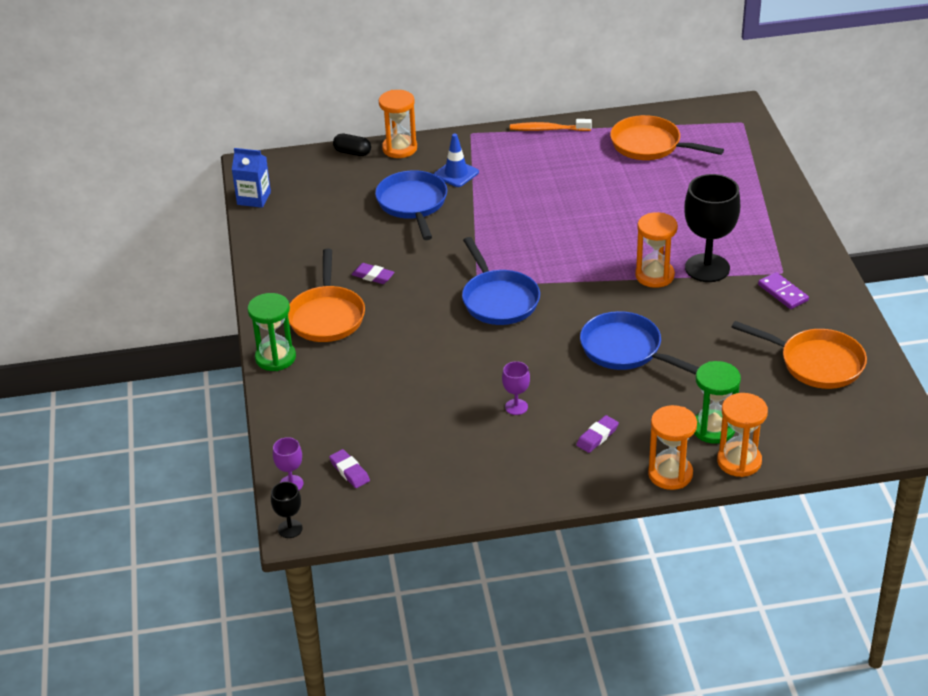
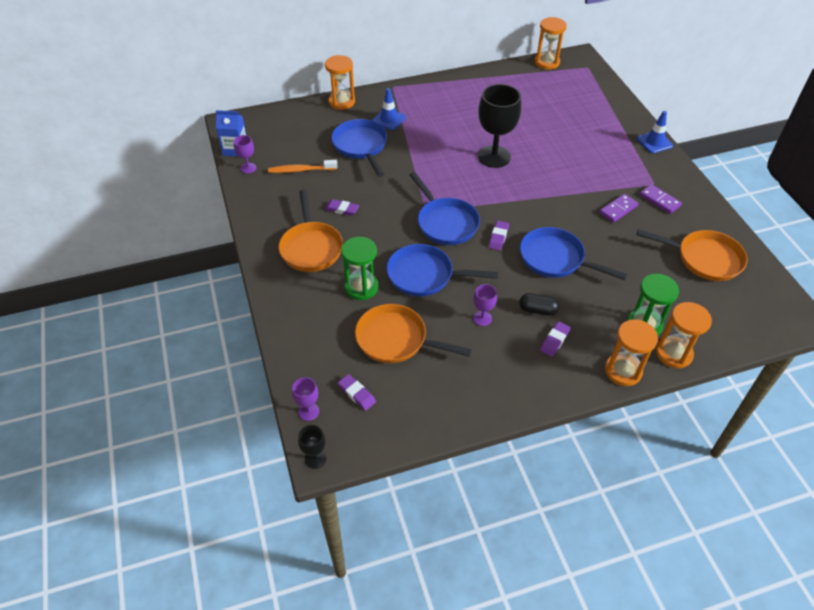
camera: 10 degrees left, 10 degrees up
(266, 221) = (248, 168): none -> purple goblet
(275, 358) = (275, 289): green hourglass -> green hourglass (361, 287)
(352, 152) = (306, 107): black capsule -> black capsule (537, 310)
(458, 356) = (424, 275): none -> blue pan
(548, 129) = (449, 80): orange toothbrush -> orange toothbrush (301, 170)
(560, 321) = (498, 237): none -> purple eraser
(650, 145) = (527, 88): orange pan -> orange pan (396, 339)
(654, 276) = (560, 193): orange hourglass -> orange hourglass (547, 62)
(707, 268) = (597, 184): black goblet -> black goblet (494, 156)
(724, 300) = (618, 209): none -> purple domino
(801, 223) = (654, 142): none -> blue traffic cone

